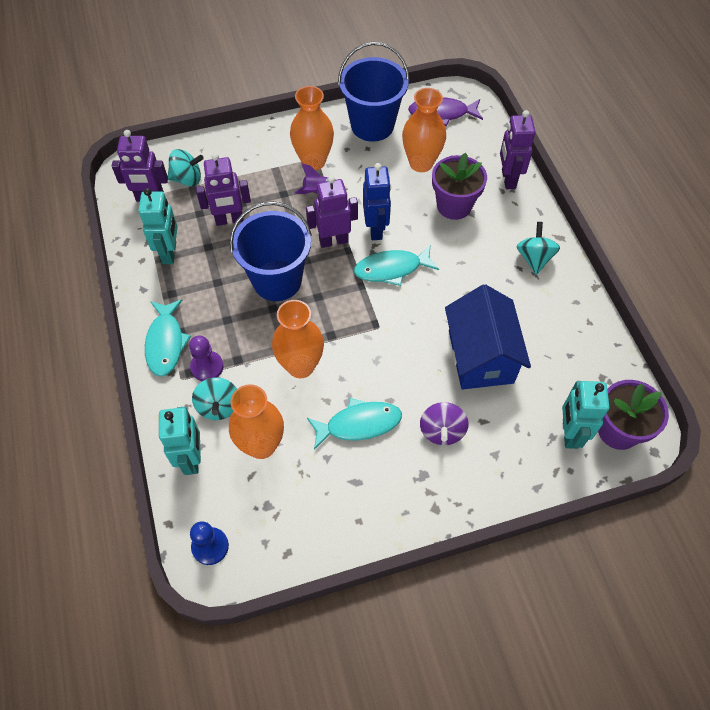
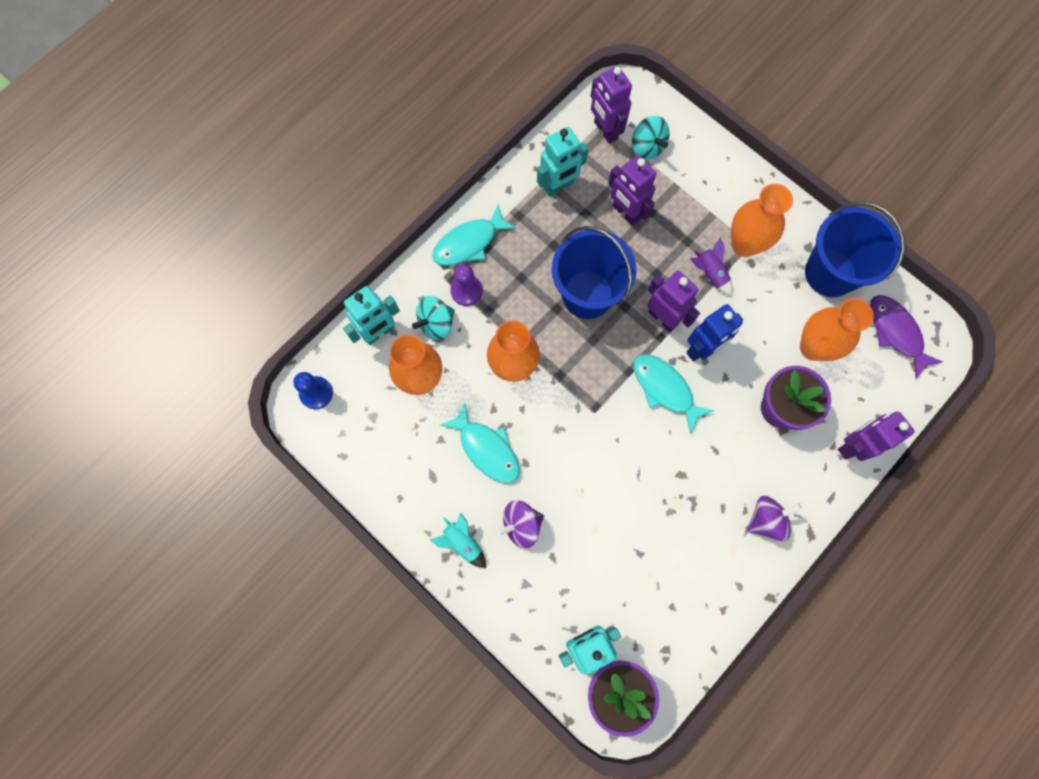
camera: 60 degrees right, 15 degrees up
(430, 487) = (462, 542): none -> turquoise rocket
(480, 356) = (619, 522): blue house -> none
(534, 258) = (766, 520): turquoise spinning top -> purple spinning top

